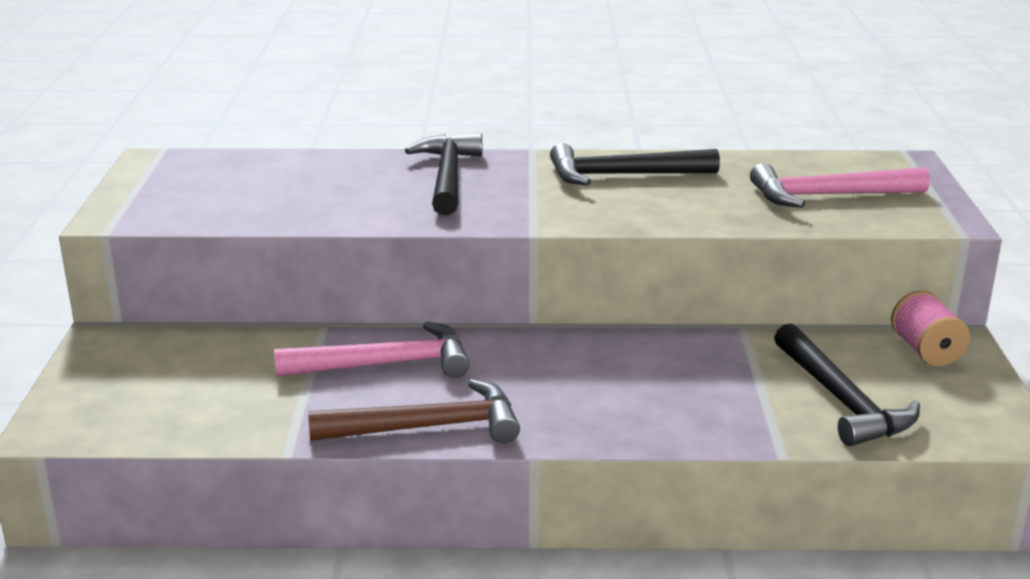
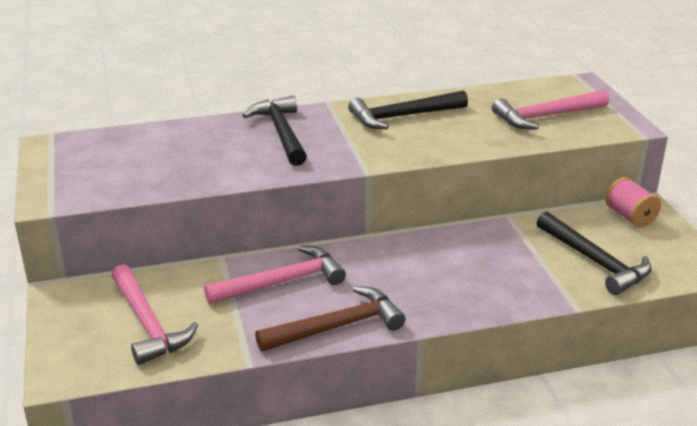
camera: 15 degrees left, 5 degrees up
(188, 388) = (148, 324): none -> pink hammer

